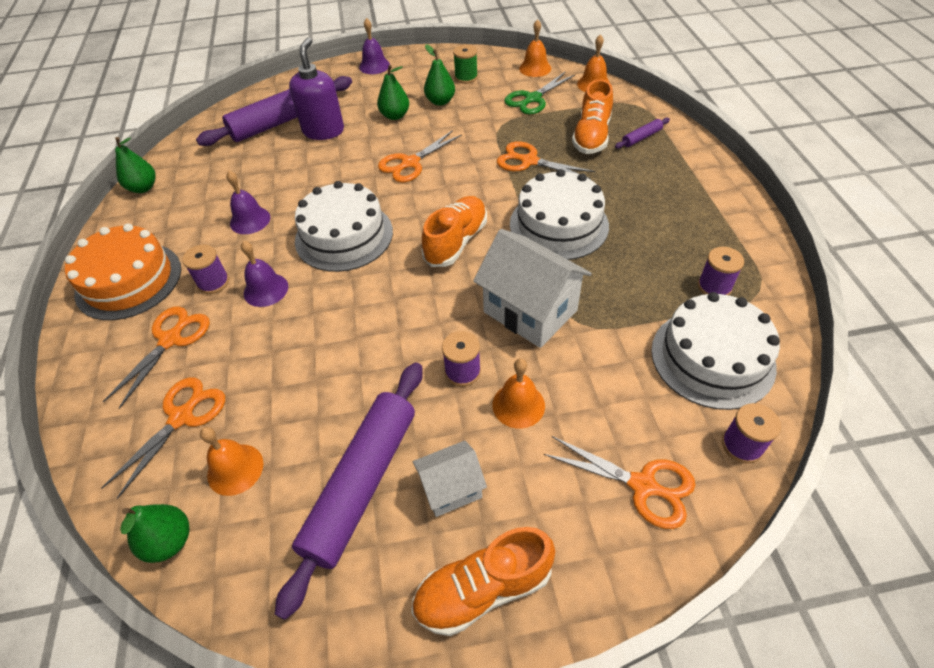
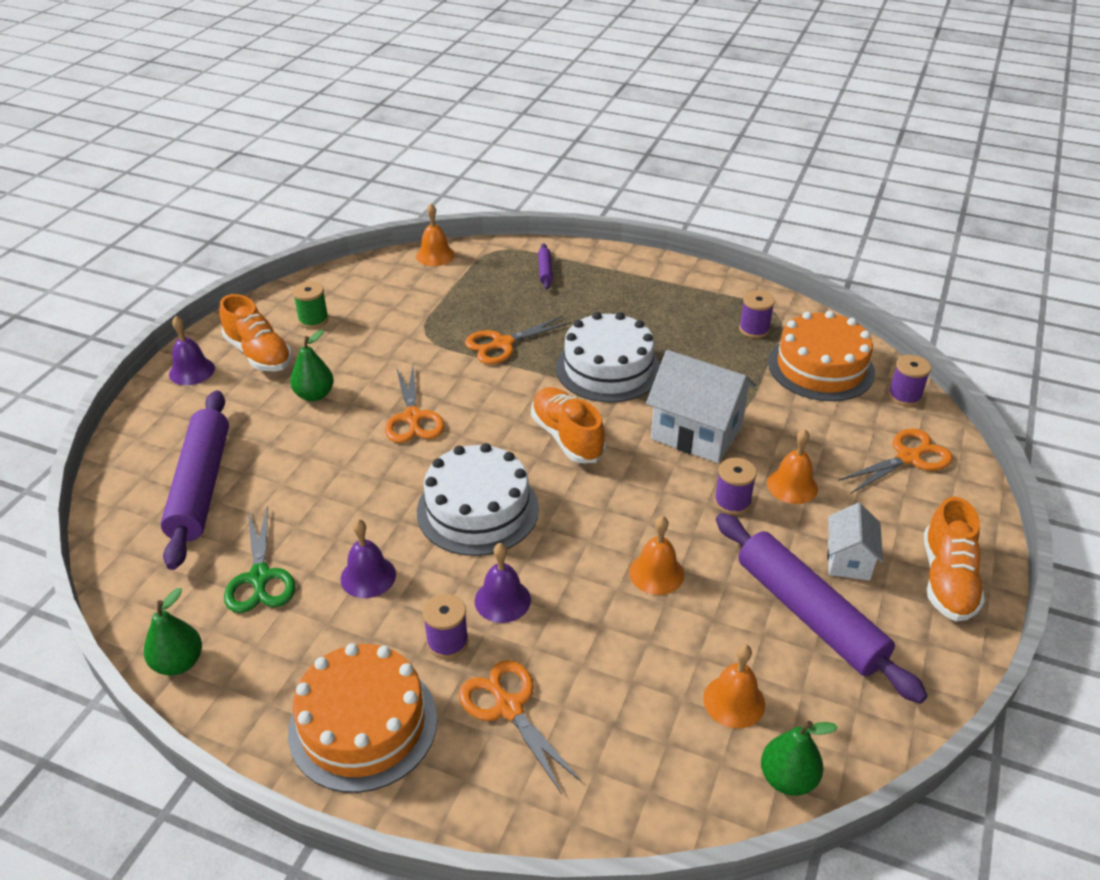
camera: 60 degrees left, 10 degrees down
(182, 417) = (635, 727): orange scissors -> none
(323, 131) = (269, 458): purple soap dispenser -> none
(440, 101) = (332, 354): green pear -> none
(530, 311) = (696, 433): white house -> white house turned 45 degrees clockwise
(532, 99) = (409, 298): green scissors -> green scissors (260, 578)
(535, 68) = (361, 273): orange bell -> orange bell (656, 573)
(591, 136) = (510, 294): orange shoe -> orange shoe (259, 354)
(712, 358) = (821, 367): white cake -> orange cake

